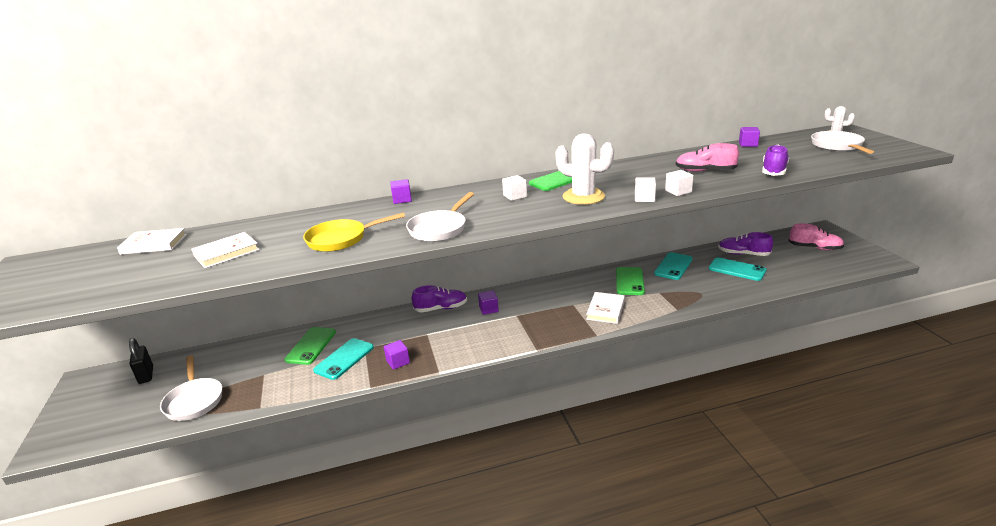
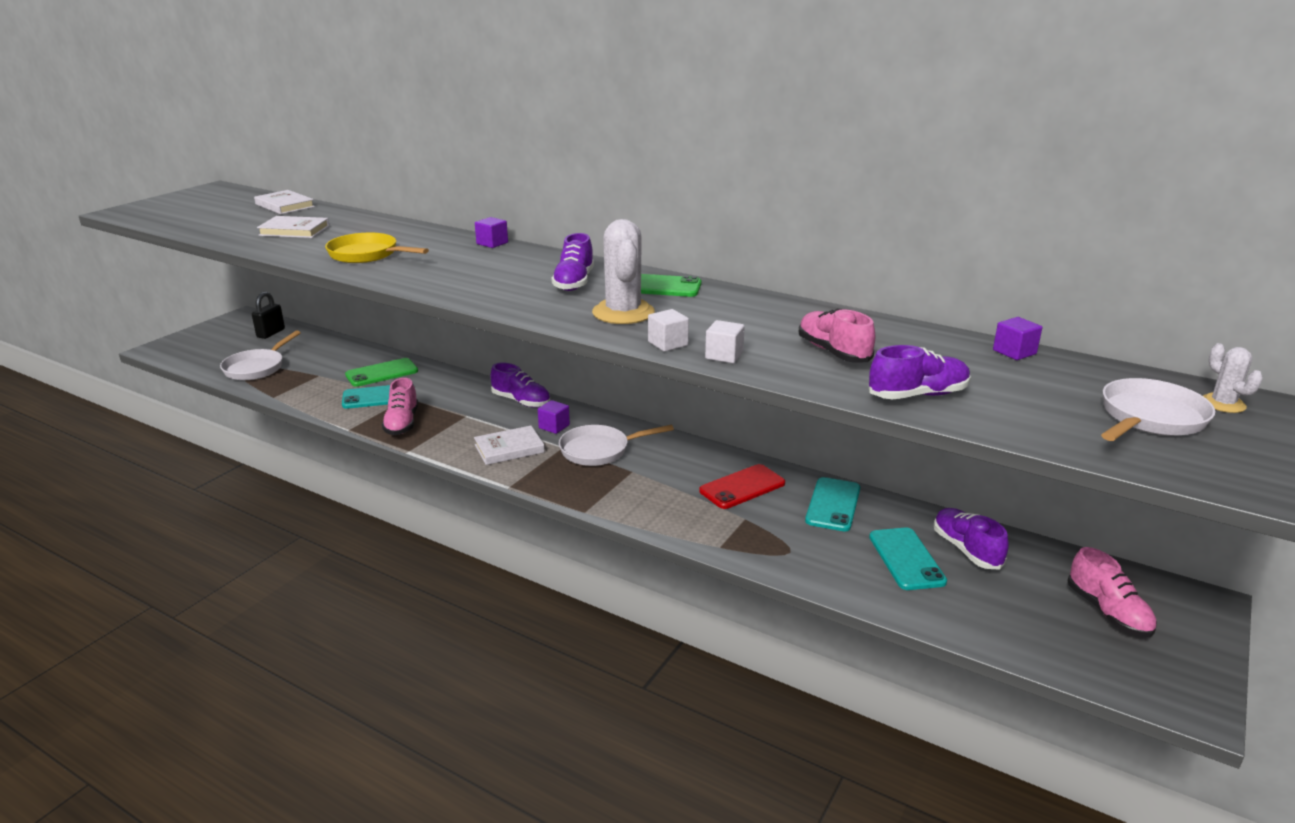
camera: 45 degrees right, 0 degrees up
(398, 362) = (402, 423): purple cube -> pink shoe
(439, 229) = (439, 280): white pan -> white pan (599, 450)
(515, 196) = (574, 282): white cube -> purple shoe
(605, 310) = (649, 496): white book -> white book (509, 449)
(629, 281) = (742, 487): green phone -> red phone
(673, 266) = (833, 504): turquoise phone -> turquoise phone turned 60 degrees counterclockwise

